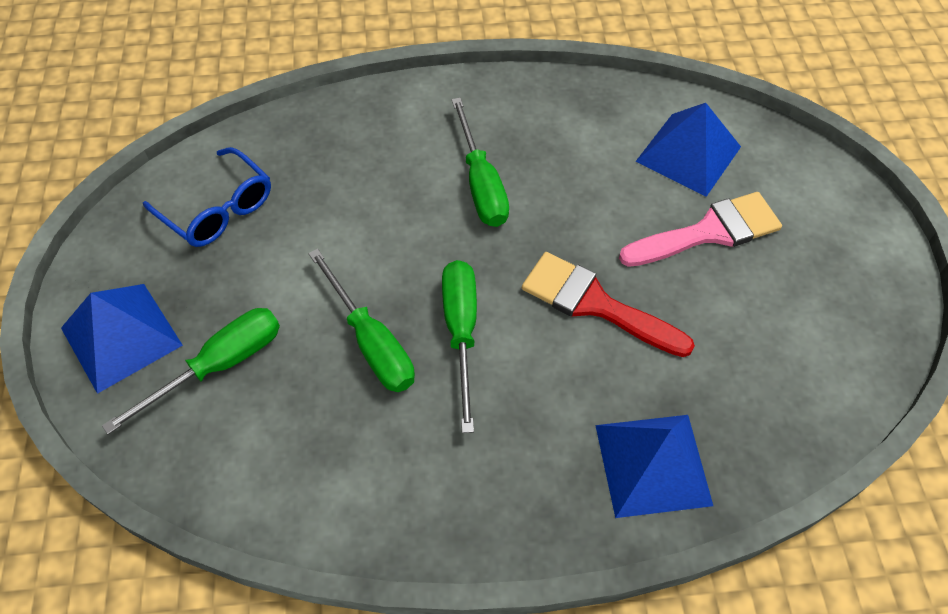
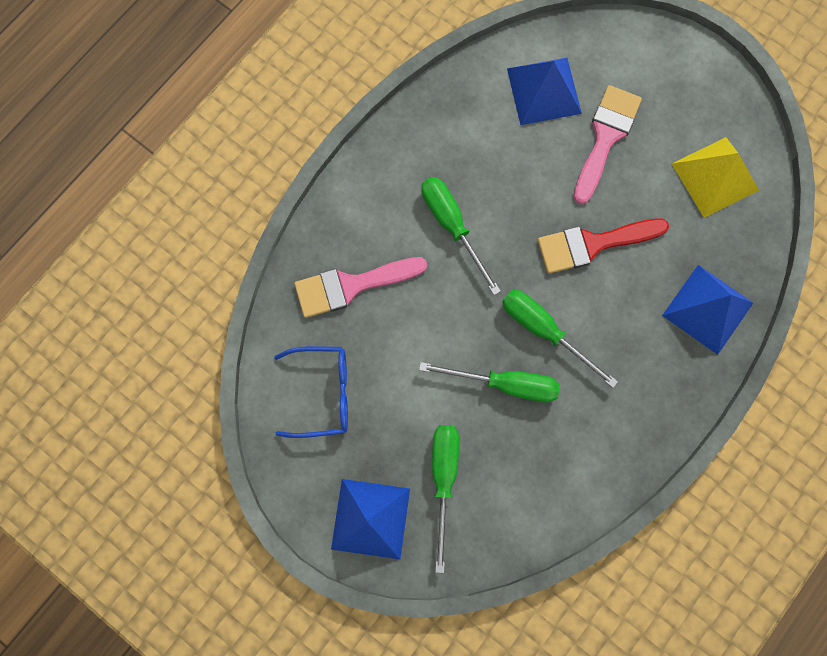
camera: 45 degrees left, 20 degrees up
(342, 156) = (351, 286): none -> pink brush
(480, 184) = (452, 226): green screwdriver -> green screwdriver turned 150 degrees counterclockwise
(794, 354) = (715, 177): none -> yellow pyramid

